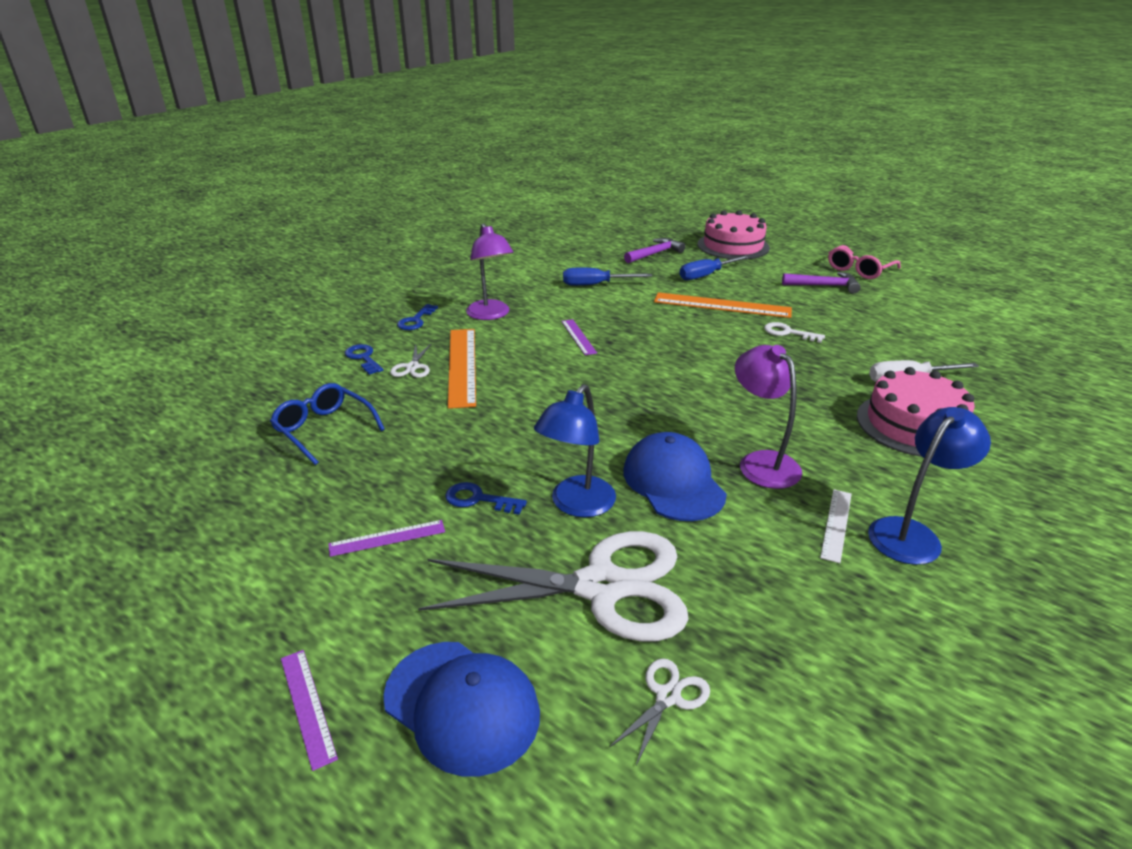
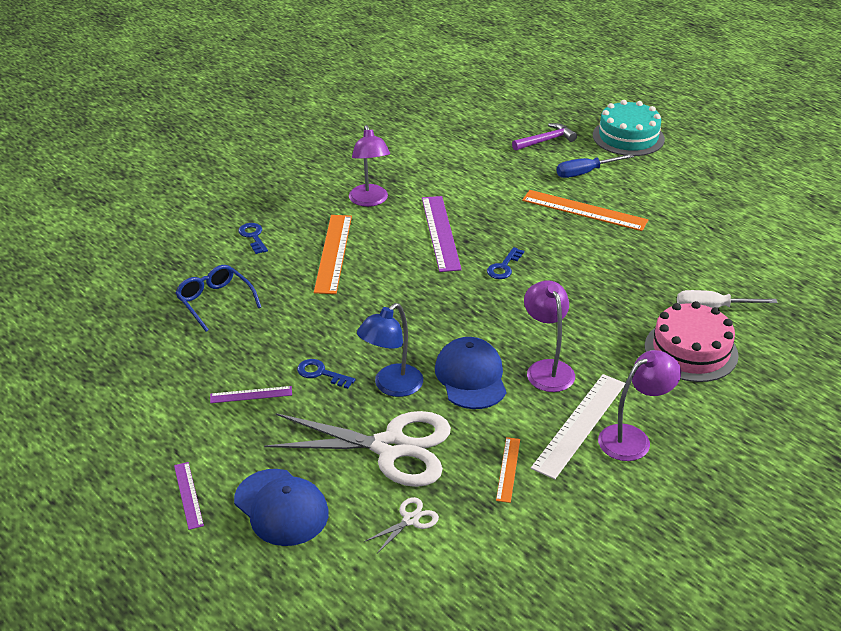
camera: 10 degrees right, 5 degrees up
(412, 367) = (292, 250): white scissors -> none
(416, 320) = (303, 201): blue key -> blue key (504, 267)
(578, 337) = (440, 233): purple ruler -> purple ruler, size x1.90
(595, 285) = (475, 175): blue screwdriver -> none
(733, 246) = (628, 137): pink cake -> turquoise cake
(774, 597) = (508, 469): none -> orange ruler
(788, 333) = (631, 247): white key -> none
(824, 286) = (694, 196): purple hammer -> none
(836, 524) = (579, 424): white ruler -> white ruler, size x1.90
(859, 270) = (740, 180): pink glasses -> none
(911, 533) = (633, 438): blue lamp -> purple lamp

